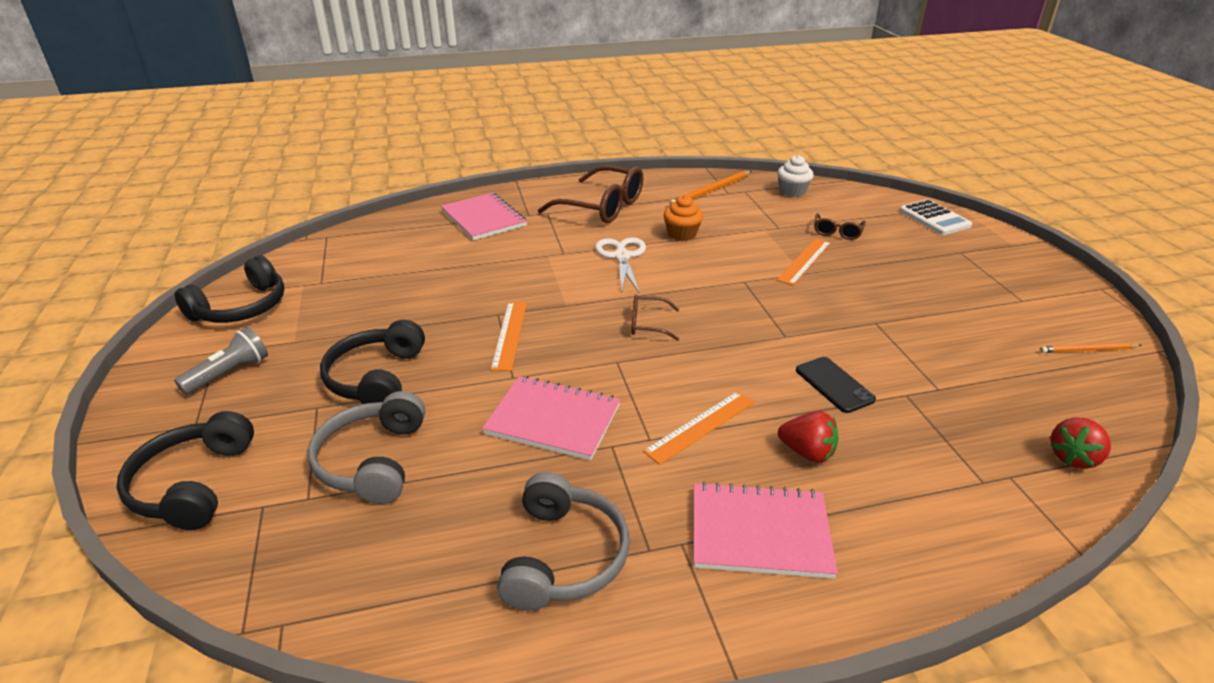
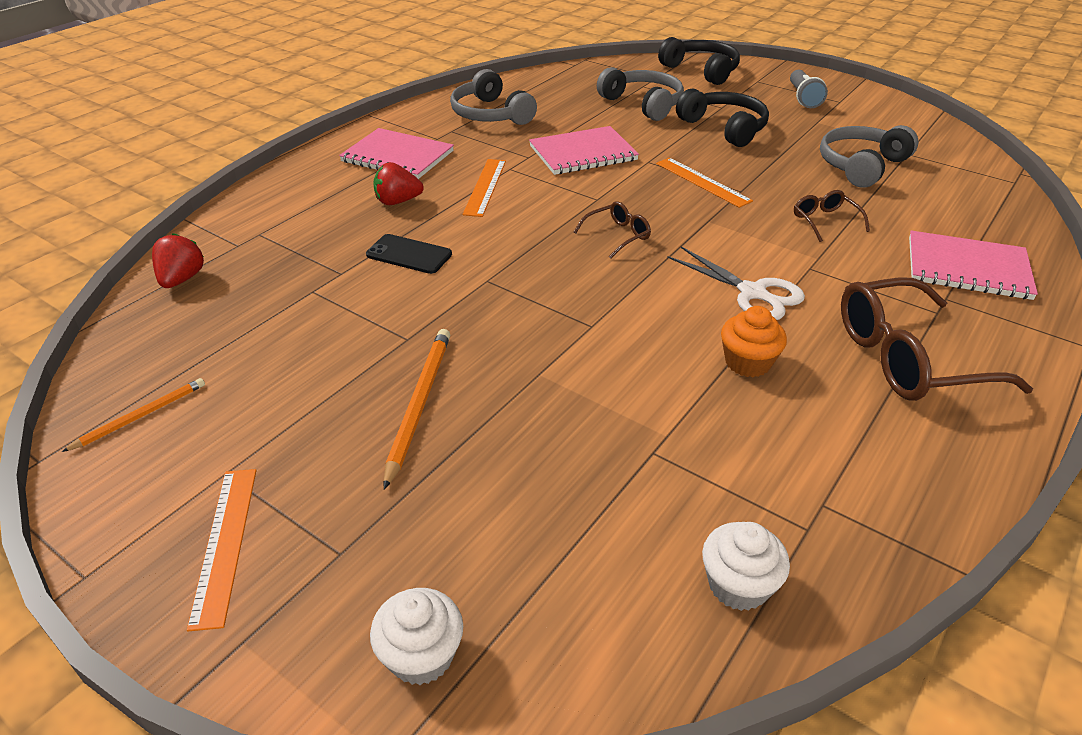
camera: 140 degrees right, 5 degrees up
(241, 307) = (900, 121): black headphones -> none
(375, 289) = (861, 166): none -> grey headphones
(711, 191) = (850, 490): orange pencil -> orange pencil (419, 404)
(760, 532) = (397, 156): pink notebook -> pink notebook turned 60 degrees clockwise
(804, 261) = (556, 396): orange ruler -> orange ruler (225, 543)
(837, 232) = (562, 491): brown glasses -> brown glasses (824, 221)
(934, 218) = (421, 655): white calculator -> white cupcake

